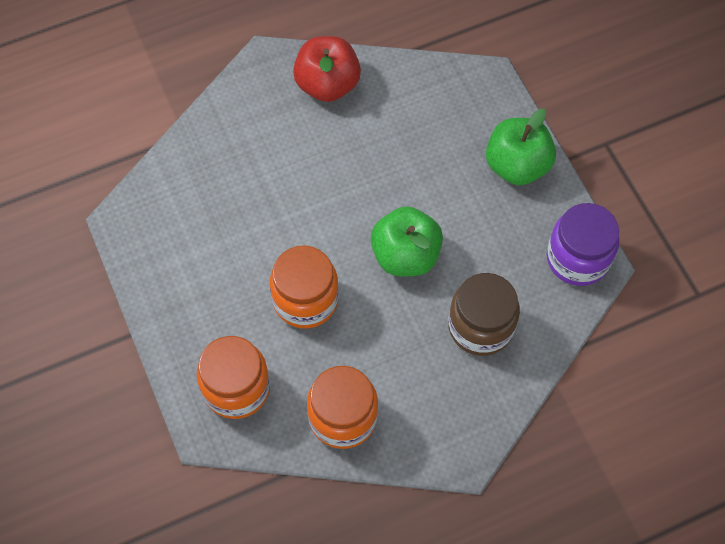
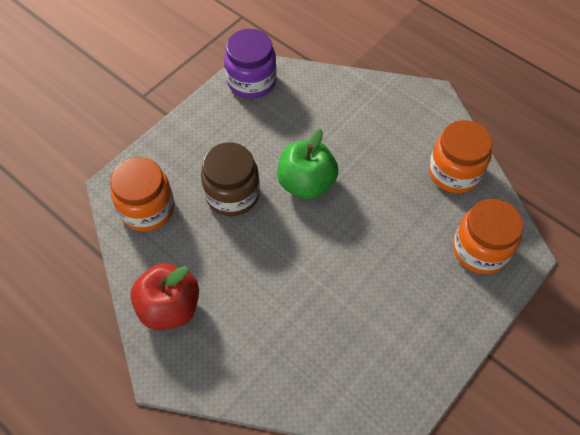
camera: 115 degrees left, 5 degrees down
(305, 300) = (382, 234): orange jar -> orange jar (147, 209)
(480, 326) = (336, 118): brown jar -> brown jar (232, 194)
(517, 165) = (190, 140): green apple -> none

